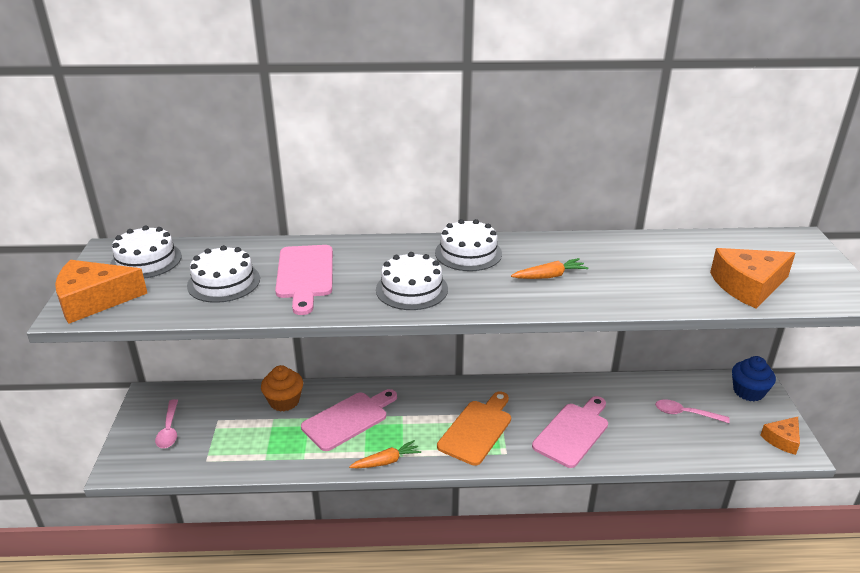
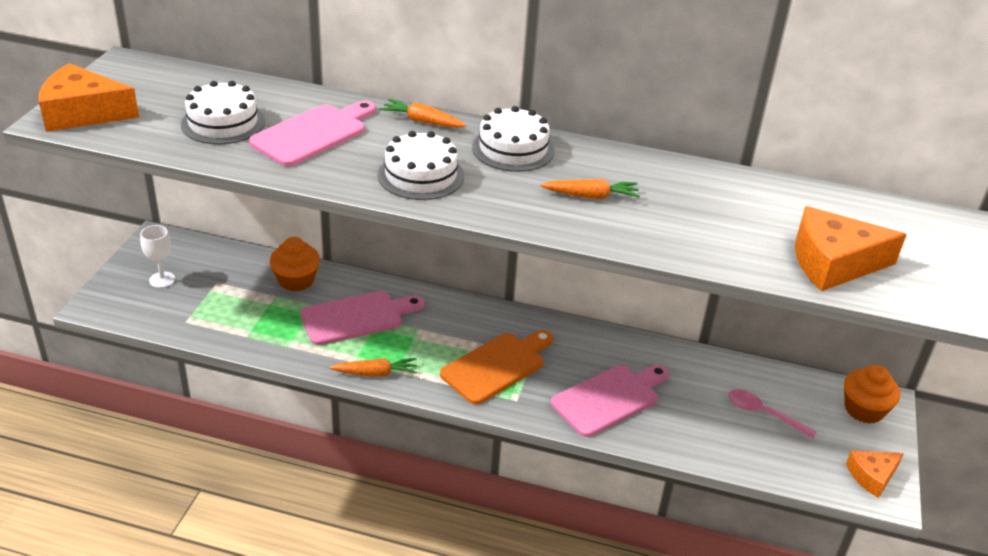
camera: 15 degrees right, 5 degrees up
(146, 260) = (156, 82): white cake -> none
(169, 429) = (162, 280): pink spoon -> white goblet
(305, 275) = (313, 134): pink cutting board -> pink cutting board turned 150 degrees counterclockwise
(386, 247) = (422, 121): none -> orange carrot
(748, 391) = (864, 409): blue cupcake -> orange cupcake

